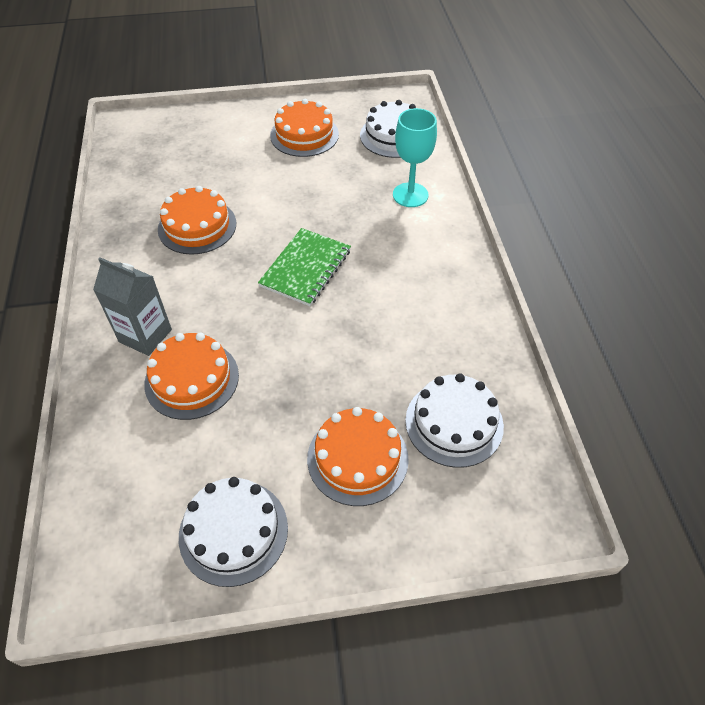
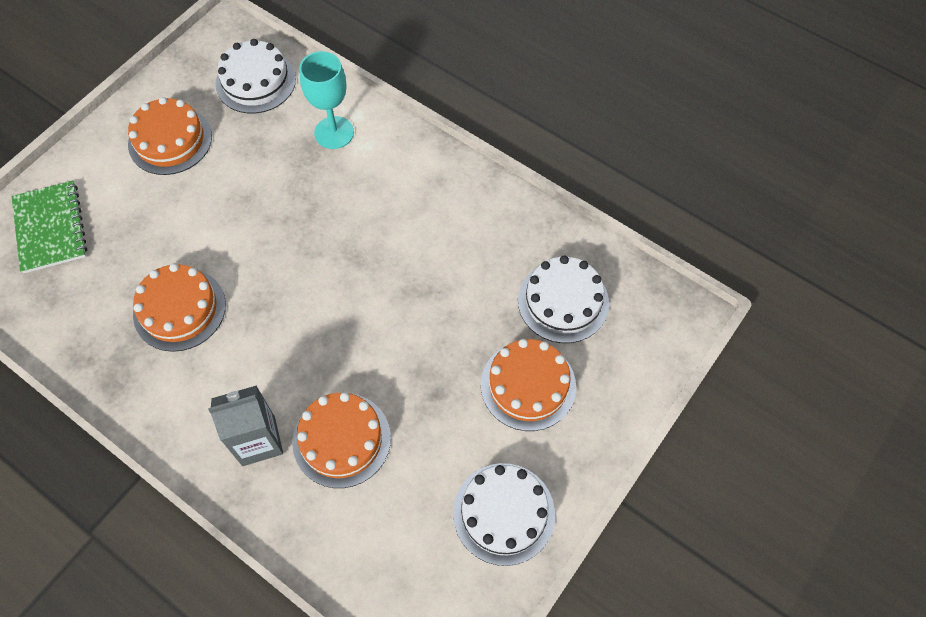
camera: 45 degrees left, 10 degrees up
(306, 268) = (323, 270): green notebook -> green notebook (50, 228)

